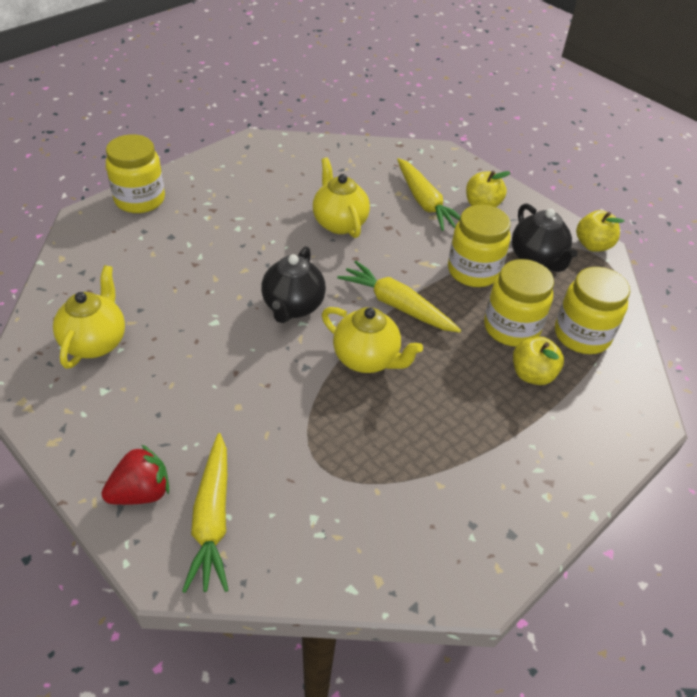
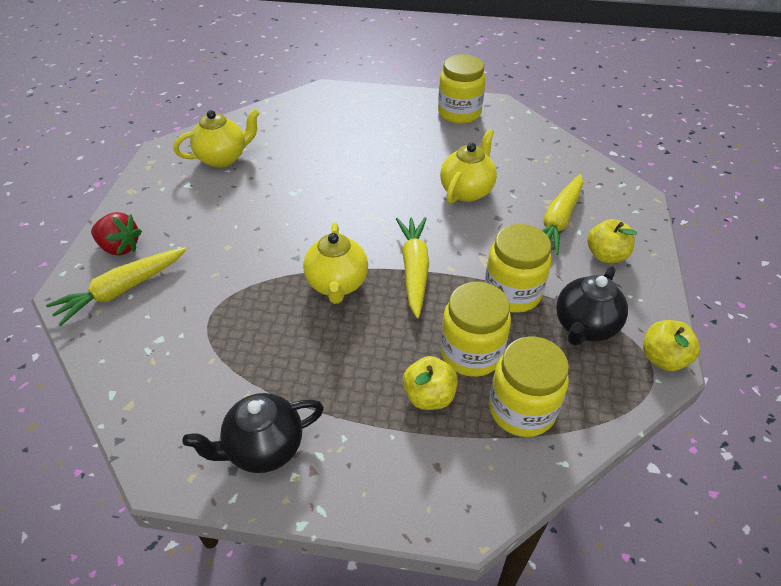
camera: 55 degrees right, 0 degrees up
(140, 200) = (368, 98): yellow jar -> yellow jar (459, 113)
(293, 307) = (348, 218): black teapot -> black teapot (264, 448)

